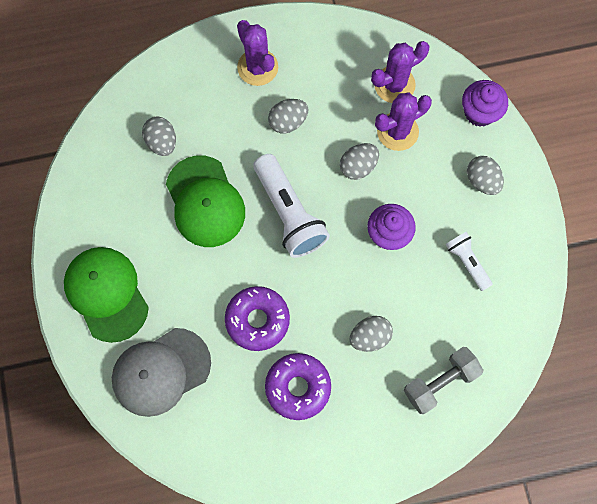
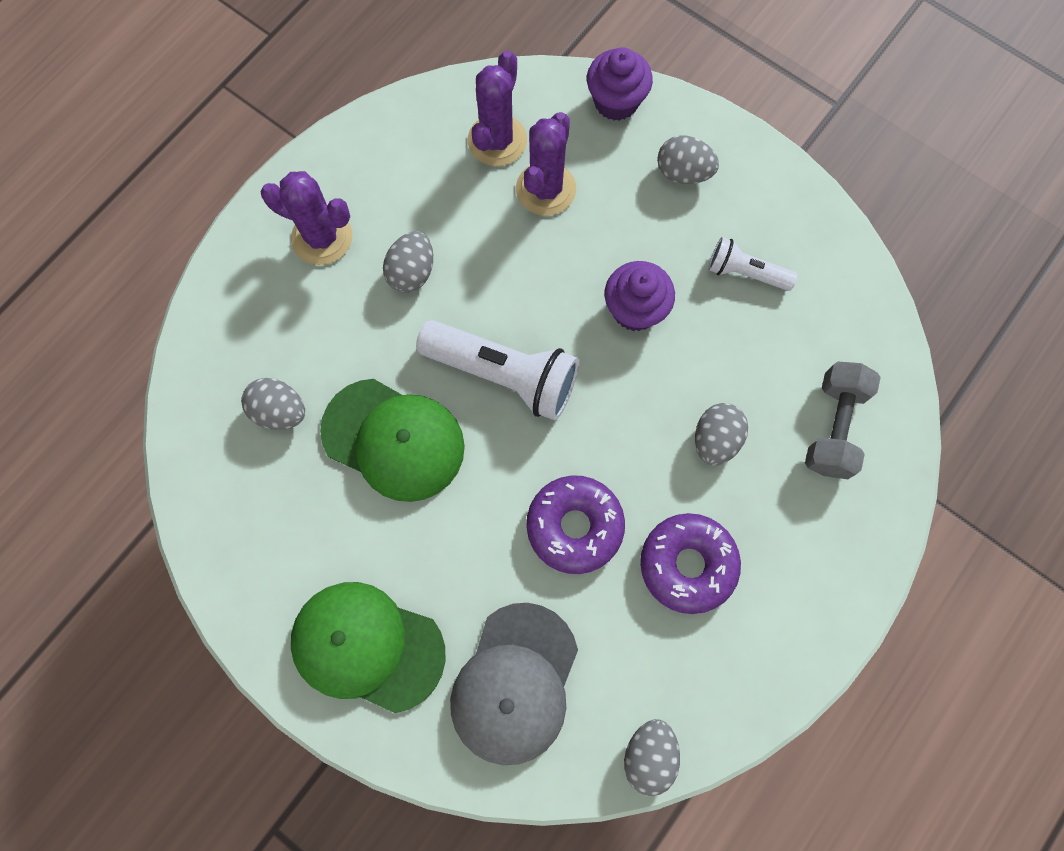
camera: 40 degrees left, 0 degrees up
(358, 166) = (536, 261): grey egg -> grey egg (649, 755)

